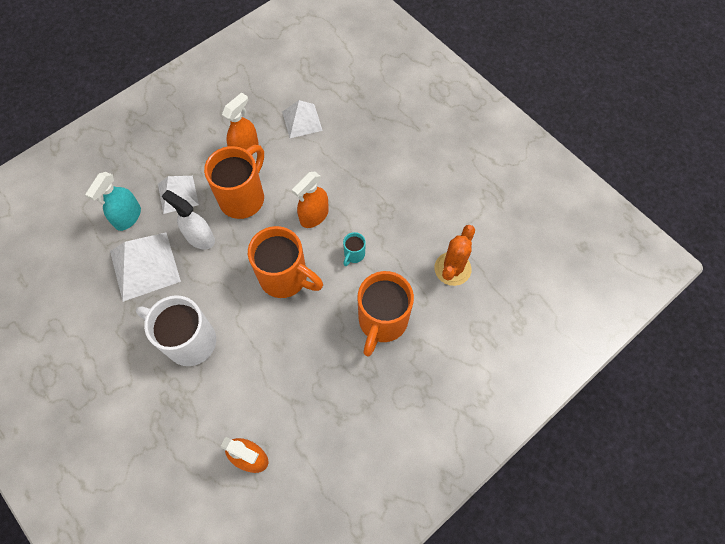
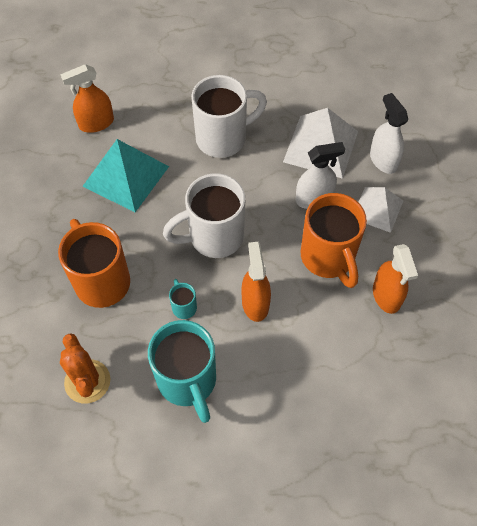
camera: 130 degrees right, 5 degrees down
(128, 217) = (383, 160): turquoise spray bottle -> white spray bottle
(283, 384) = (126, 176): none -> turquoise pyramid
(285, 277) = (214, 237): orange mug -> white mug
(302, 121) = (382, 375): white pyramid -> none
(399, 214) = (188, 381): none -> turquoise mug

